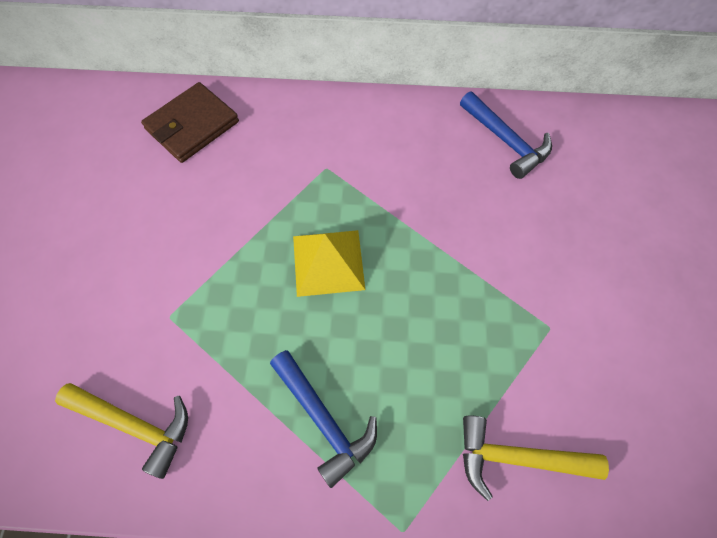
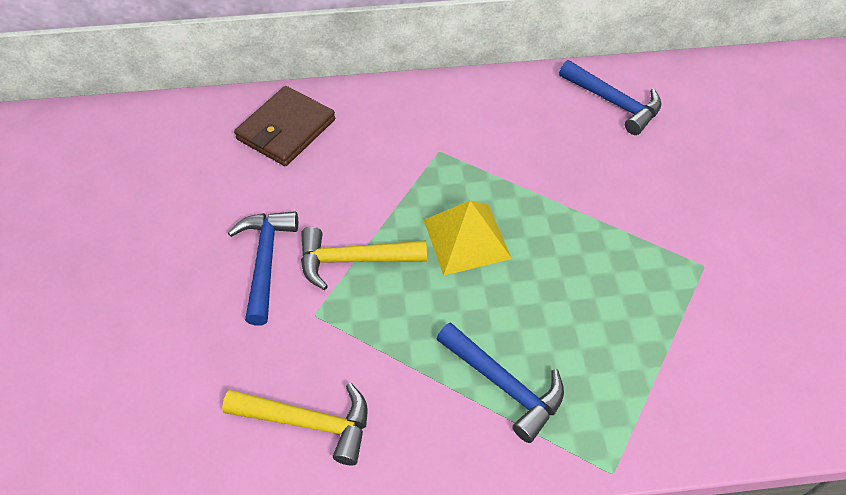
camera: 10 degrees left, 10 degrees down
(139, 255) = (265, 261): none -> blue hammer
(516, 458) = (704, 387): yellow hammer -> yellow hammer (353, 260)

